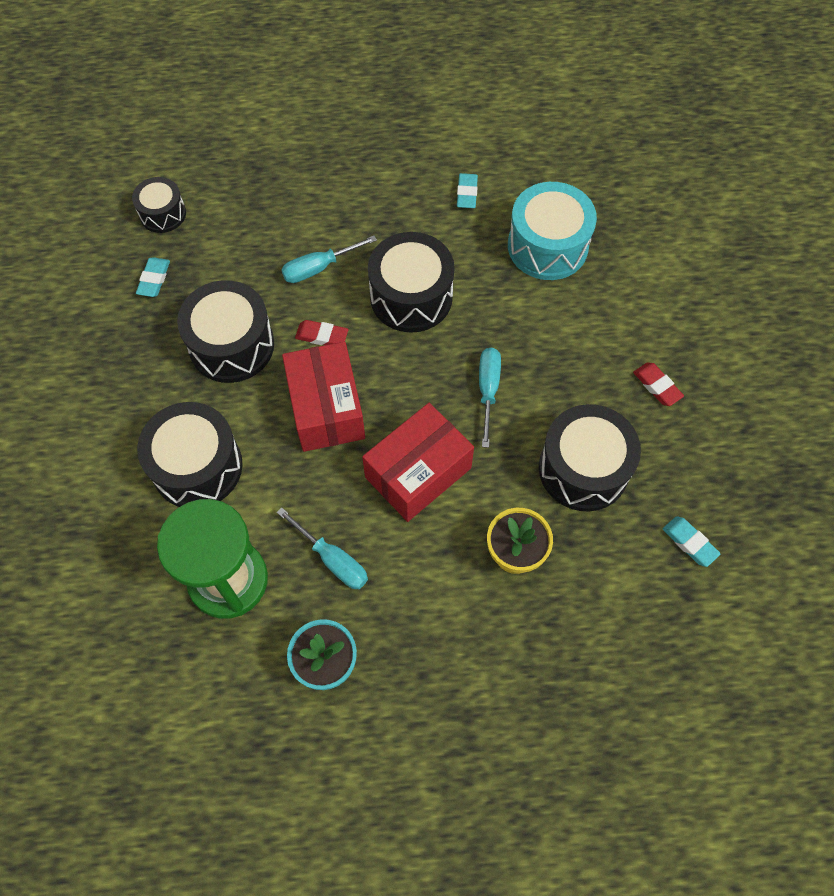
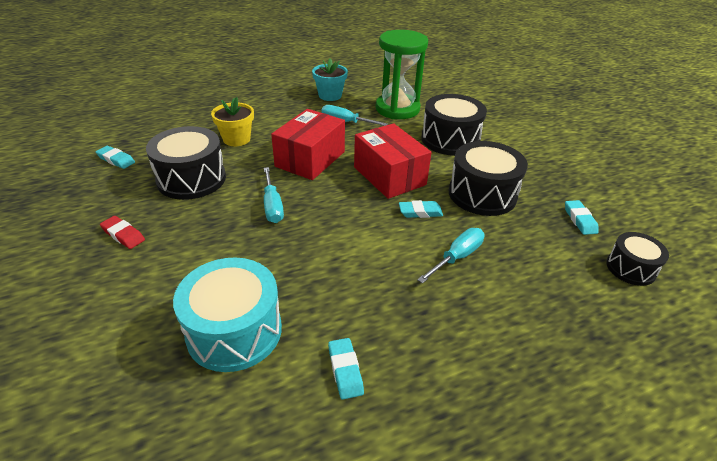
camera: 160 degrees right, 25 degrees down
(322, 336) = (420, 212): red eraser -> turquoise eraser
(411, 296) = (362, 253): black drum -> none

